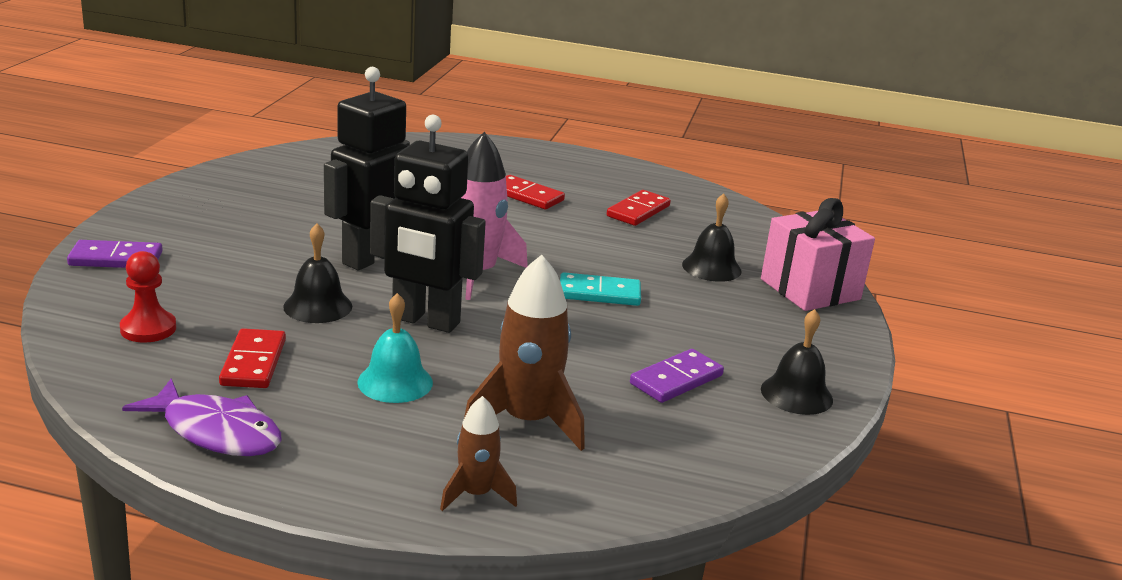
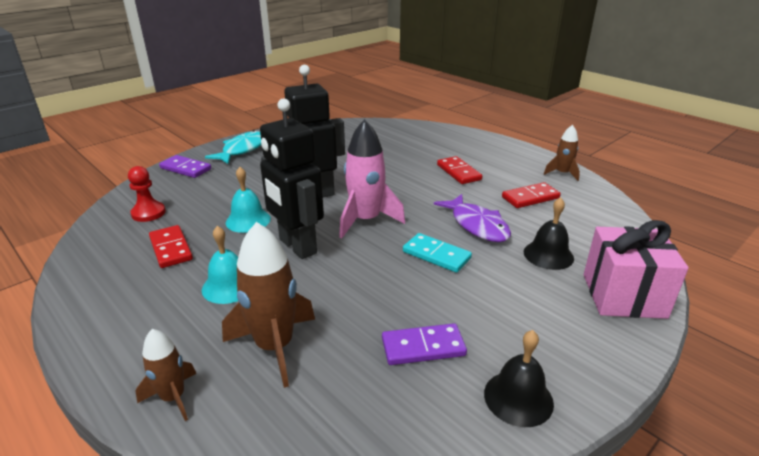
camera: 35 degrees right, 5 degrees up
(174, 215) = (242, 149): none -> turquoise fish
(216, 432) = (96, 290): purple fish -> purple fish (477, 225)
(253, 362) = (170, 249): red domino -> red domino turned 60 degrees counterclockwise
(318, 306) = (248, 220): black bell -> turquoise bell
(647, 177) = (562, 173): none -> brown rocket

